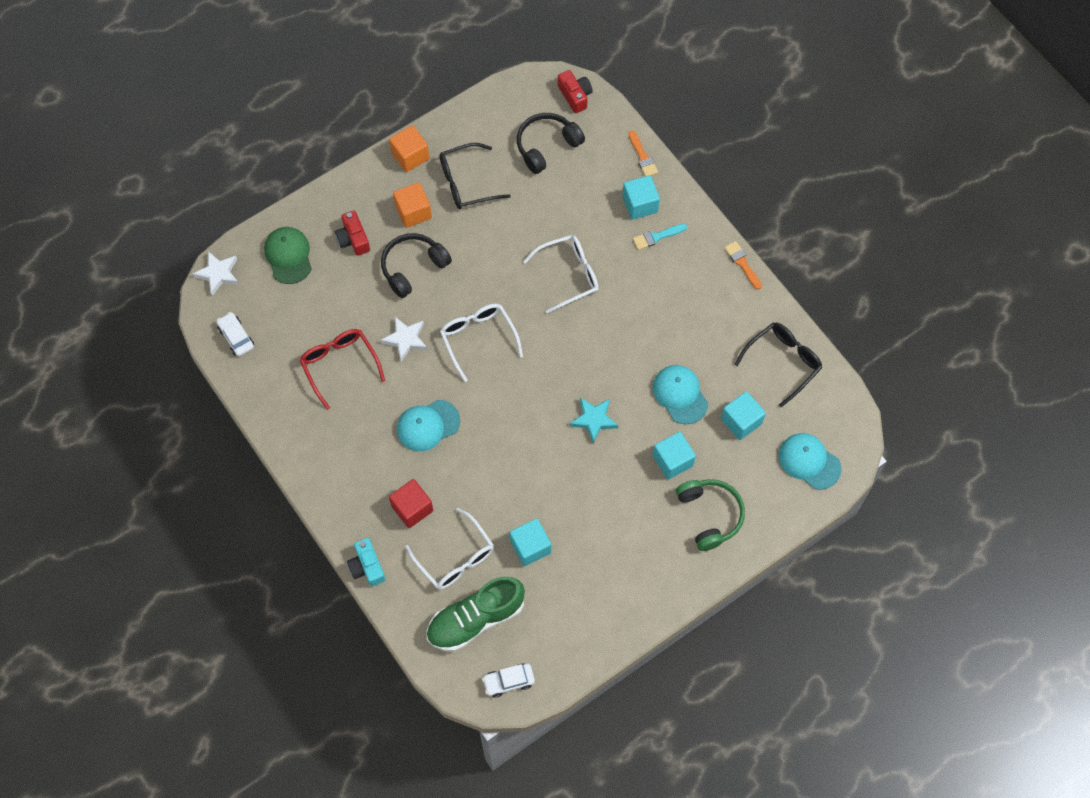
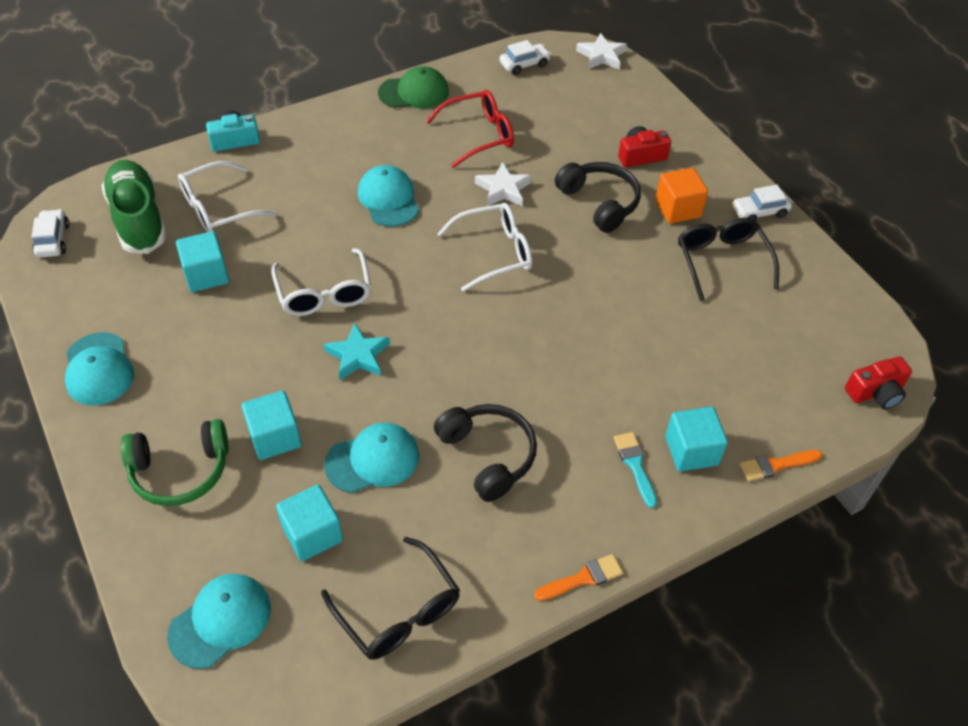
camera: 95 degrees right, 15 degrees down
(288, 256) = (621, 105): green cap -> green cap (414, 92)
(410, 156) = (759, 212): orange cube -> white car
(412, 508) = (290, 179): red cube -> none
(547, 146) = (785, 350): black headphones -> black headphones (488, 455)
(568, 275) = (578, 352): white glasses -> white glasses (324, 292)
(634, 598) = (98, 369): none -> turquoise cap

